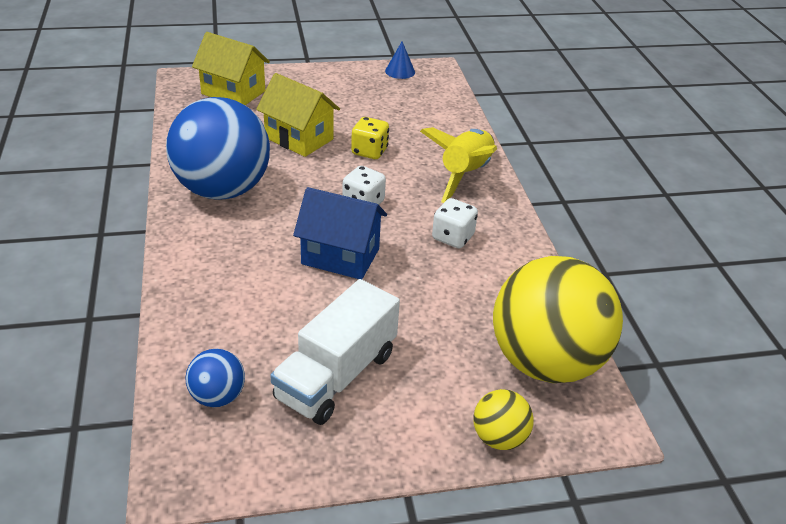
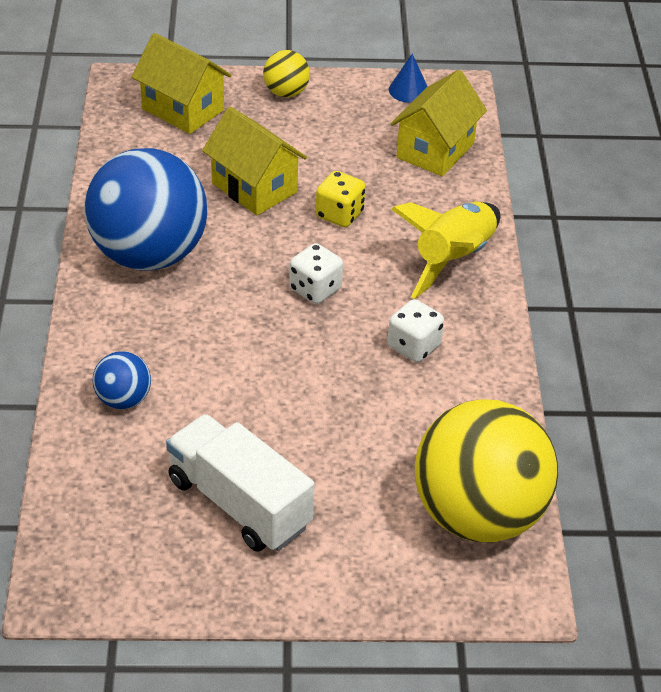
camera: 10 degrees right, 5 degrees up
(218, 396) = (108, 511): blue ball -> blue ball (123, 400)
(336, 376) = (239, 503): white truck -> white truck turned 90 degrees clockwise
(340, 256) = (273, 358): blue house -> none
(430, 106) = (435, 150): none -> yellow house
(499, 438) = (399, 593): yellow ball -> yellow ball (286, 92)

